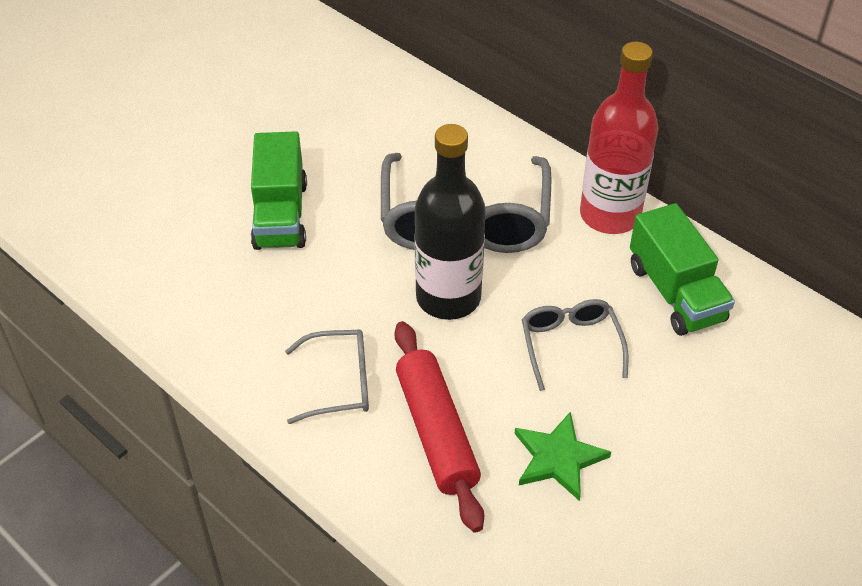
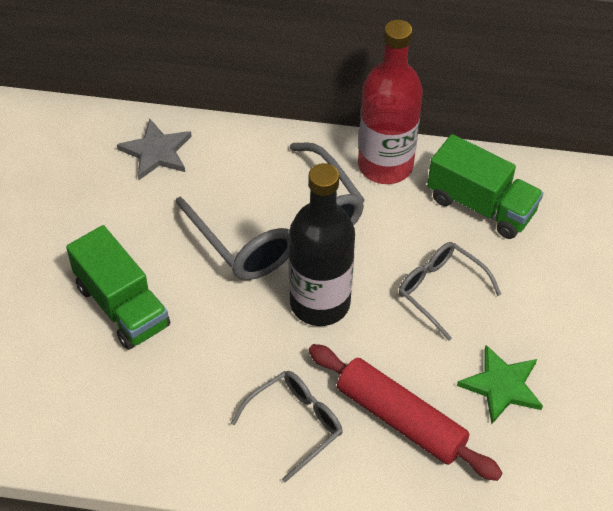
camera: 35 degrees left, 5 degrees up
(413, 111) = (156, 152): none -> grey star

